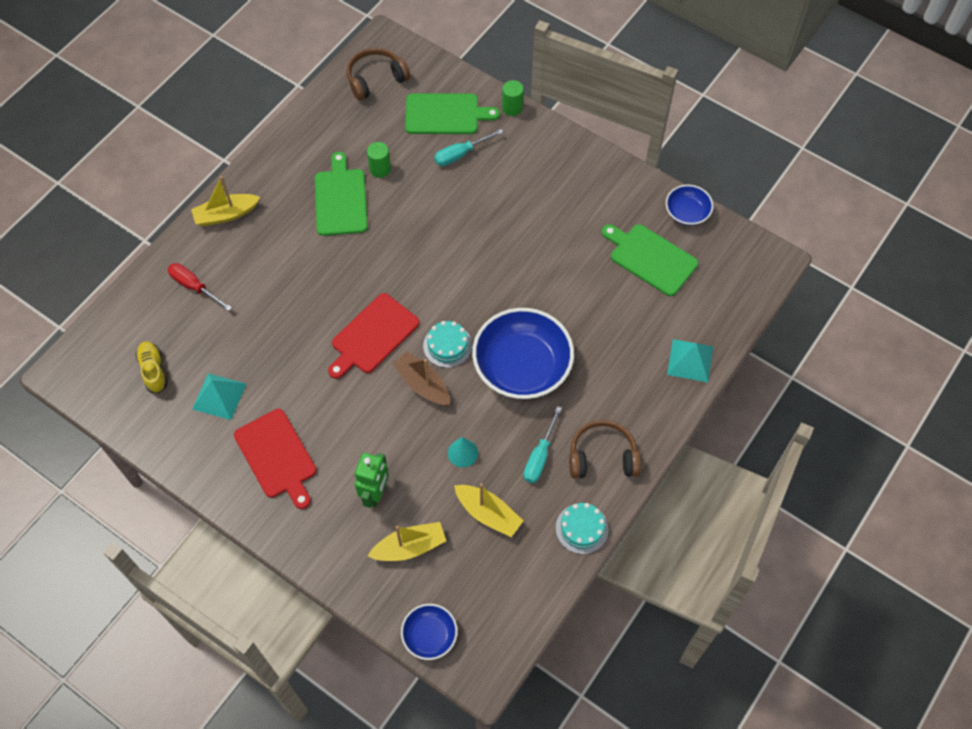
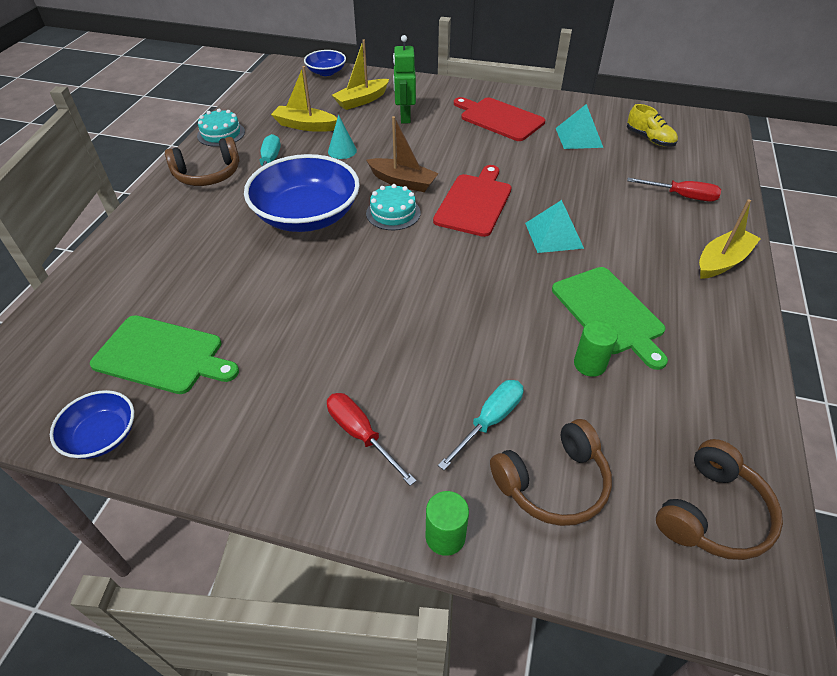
camera: 160 degrees right, 15 degrees down
(445, 114) = (553, 483): green cutting board -> brown headphones
(537, 168) = (361, 435): none -> red screwdriver
(690, 360) = (111, 262): turquoise pyramid -> turquoise pyramid (553, 235)

